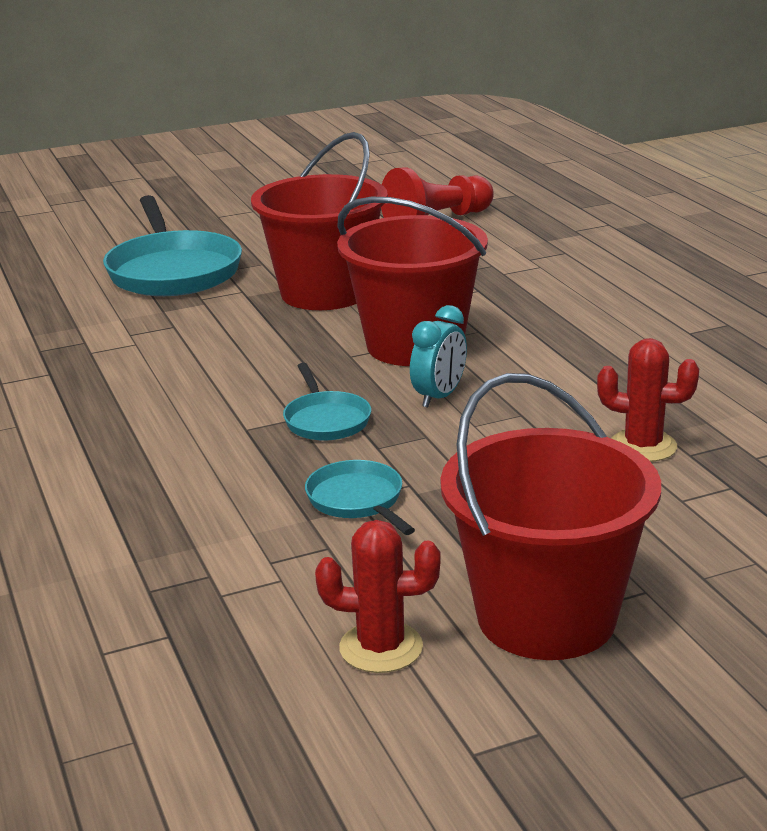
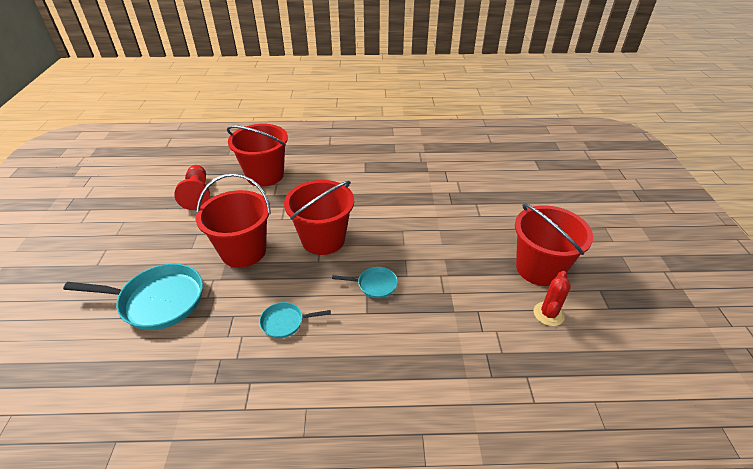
camera: 70 degrees left, 15 degrees up
(358, 501) = (447, 293): turquoise pan -> turquoise pan (285, 322)
(439, 397) = (375, 246): turquoise clock -> none
(554, 251) = (265, 175): none -> red bucket
(643, 446) = (441, 211): red cactus -> none

